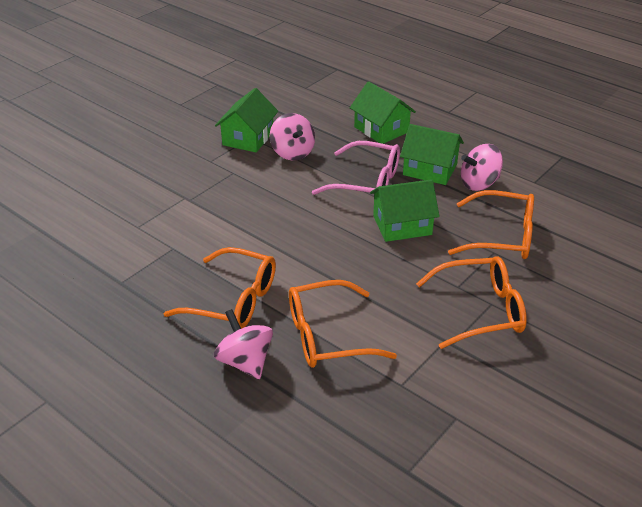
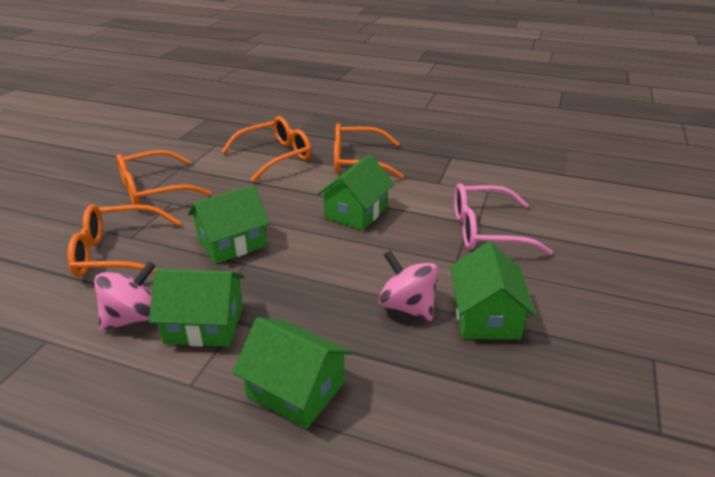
camera: 160 degrees right, 5 degrees down
(245, 362) = (324, 137): pink spinning top -> none
(280, 231) = (356, 212): none -> green house
(366, 182) = (288, 285): pink glasses -> pink glasses (487, 230)

